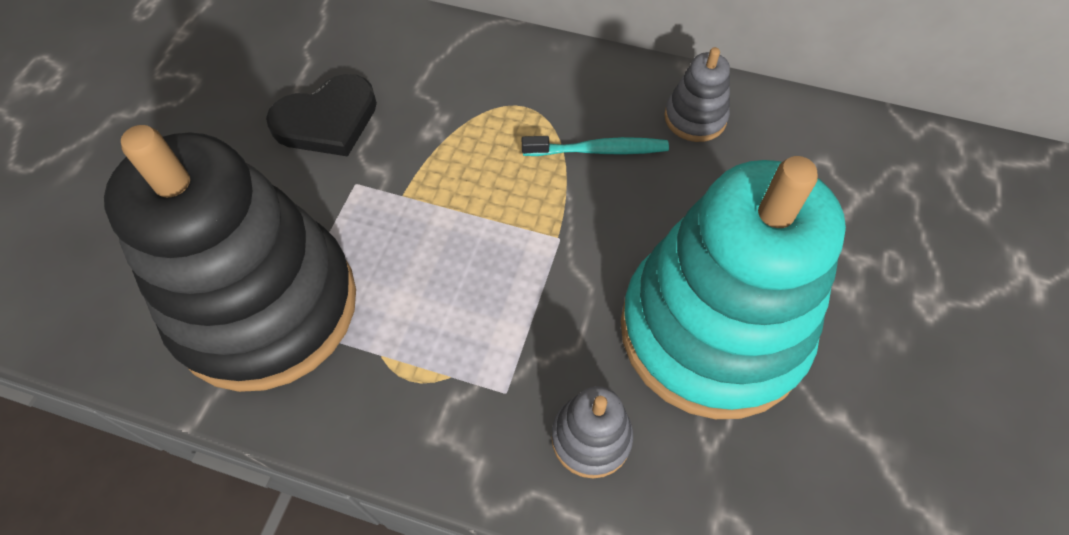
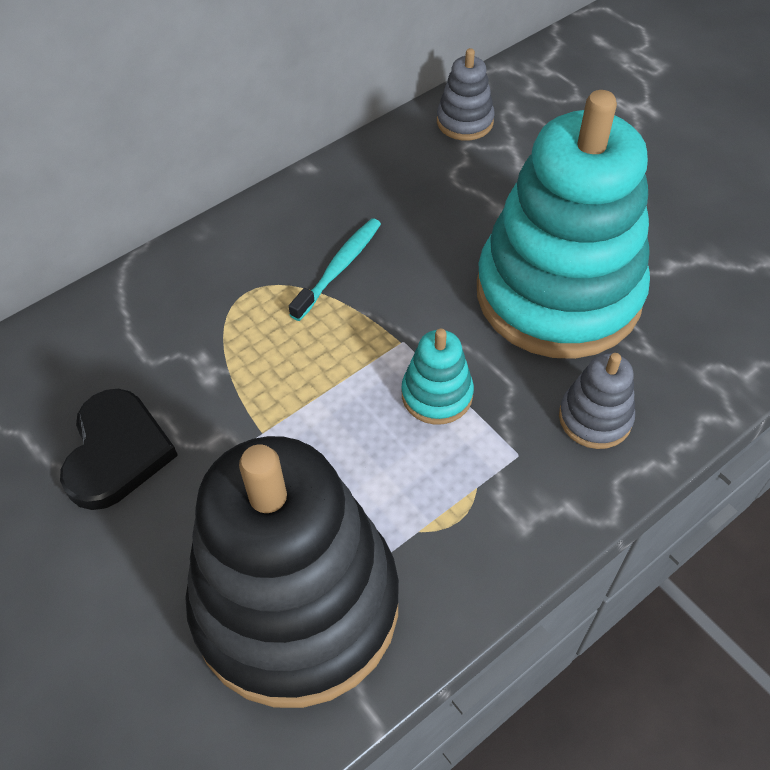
camera: 55 degrees left, 5 degrees down
(523, 294) = (437, 395): none -> turquoise stacking toy
(695, 118) = (362, 191): grey stacking toy -> grey stacking toy (465, 122)

